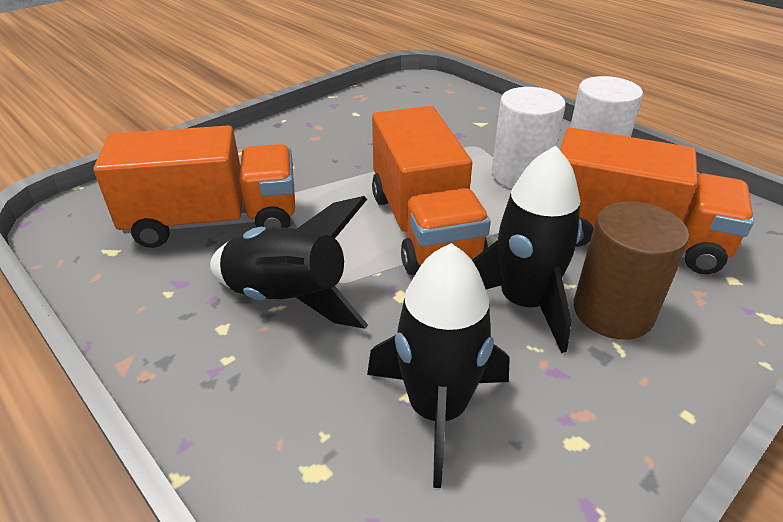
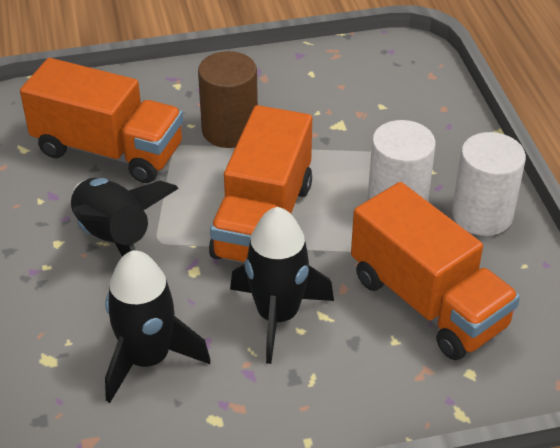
camera: 30 degrees right, 5 degrees up
(612, 312) = (337, 352): brown cylinder -> brown cylinder (229, 130)

